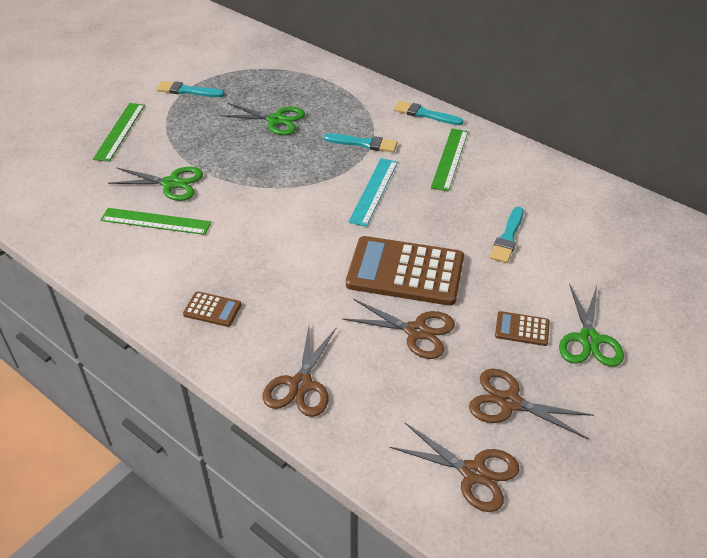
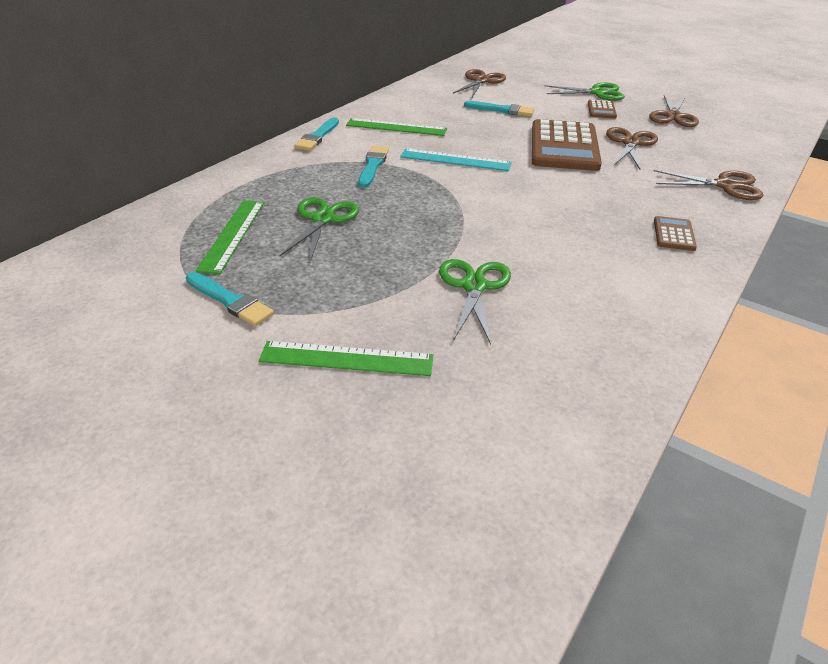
camera: 95 degrees left, 5 degrees down
(155, 221) = (555, 289): green ruler -> green ruler (232, 235)
(187, 91) = (230, 301): turquoise brush -> turquoise brush turned 60 degrees counterclockwise
(473, 473) = (741, 128): brown scissors -> brown scissors (481, 81)

